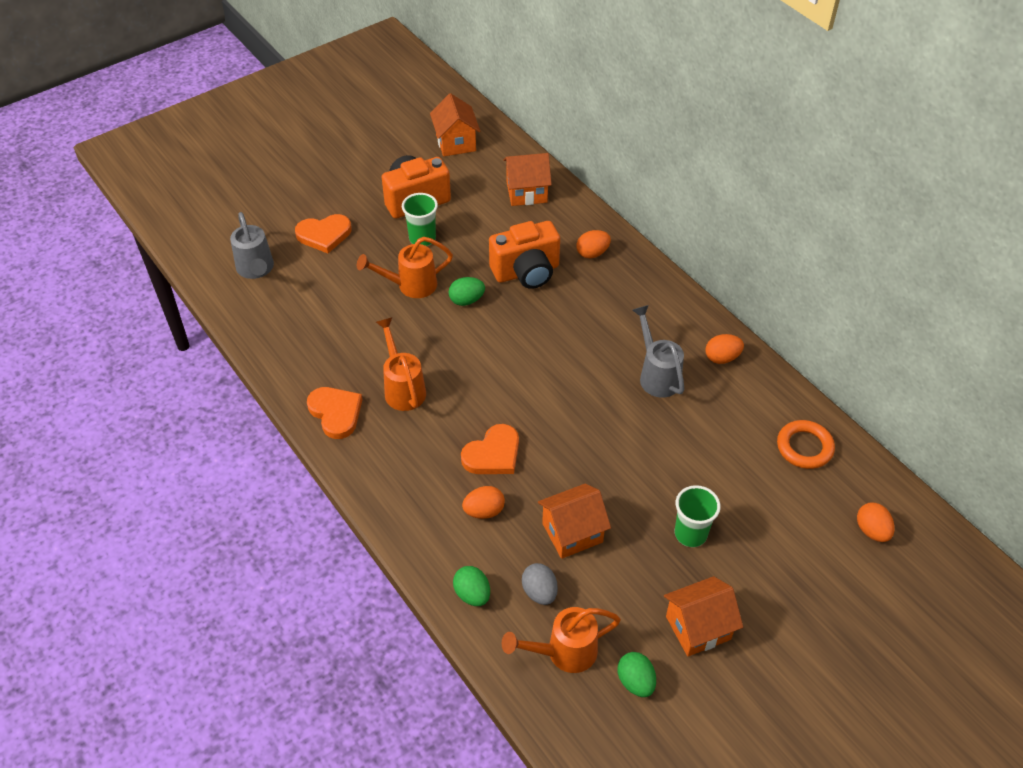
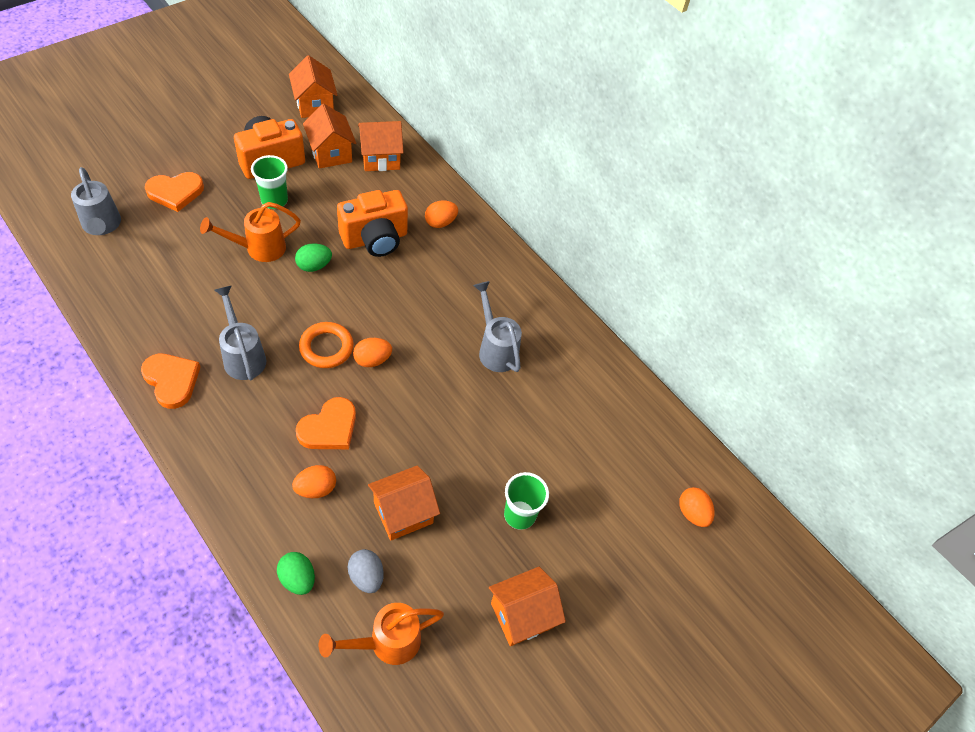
camera: 10 degrees left, 5 degrees up
(403, 387) = (243, 355): orange watering can -> grey watering can
(475, 190) = (331, 153): none -> orange house
(635, 682) = (457, 674): green egg -> none
(722, 358) = (558, 333): orange egg -> orange egg (372, 360)
(804, 447) = (632, 426): orange ring -> orange ring (326, 347)

